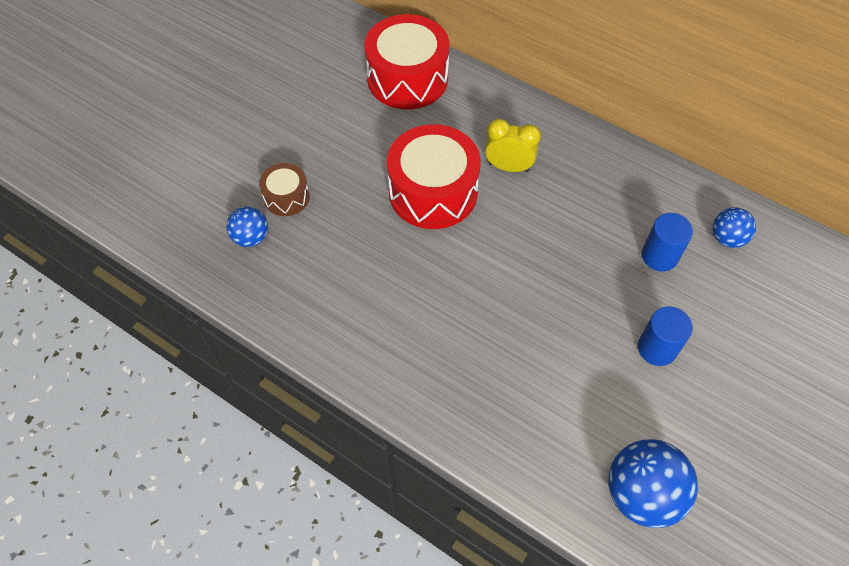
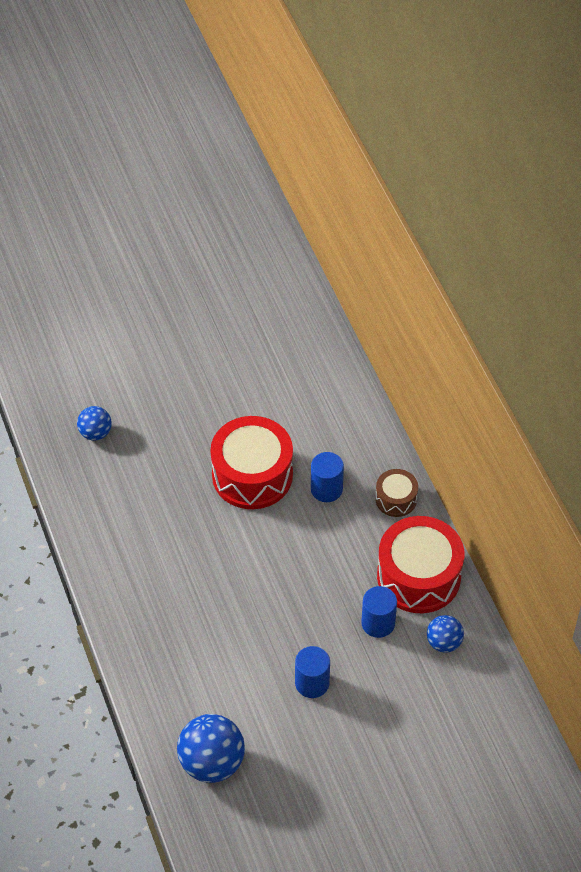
camera: 35 degrees right, 5 degrees down
(286, 197) = (143, 417): brown drum -> brown drum (396, 499)
(407, 78) = (311, 372): red drum -> red drum (418, 576)
(508, 167) = (326, 489): yellow clock -> blue cylinder

